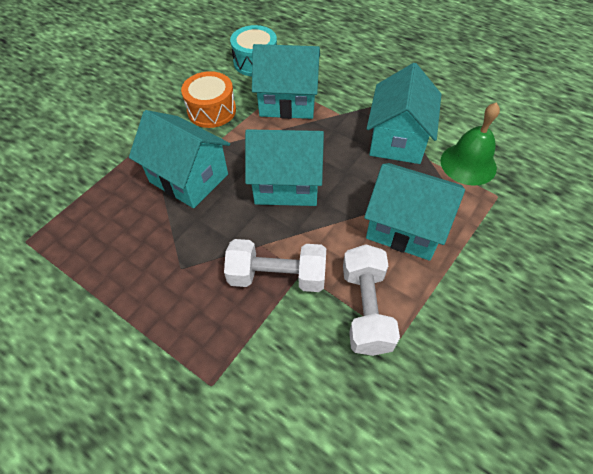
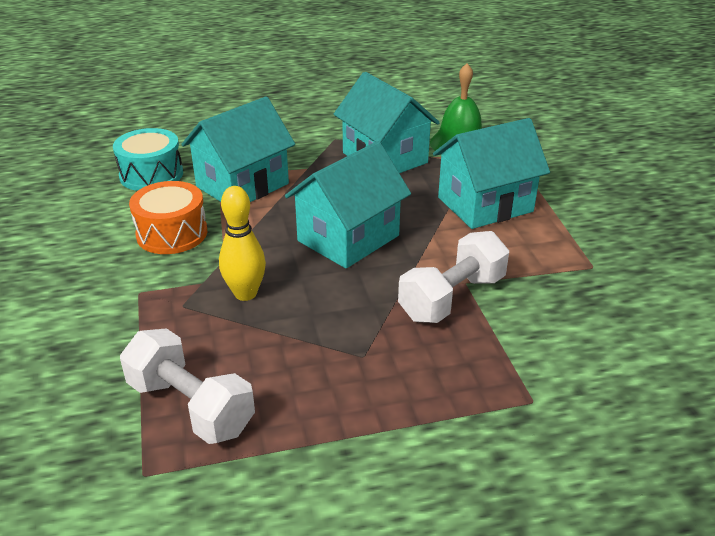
camera: 50 degrees left, 20 degrees down
(189, 178) = (245, 293): turquoise house -> yellow bowling pin
(366, 309) = (545, 267): white dumbbell -> white dumbbell (190, 406)

